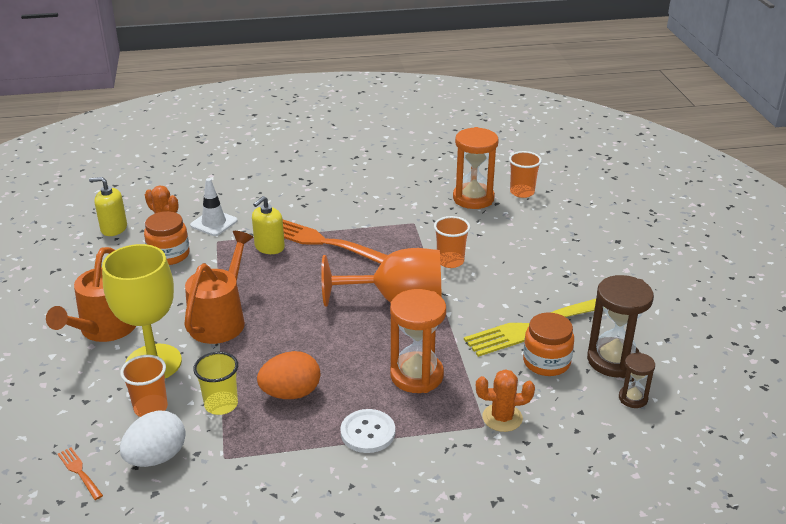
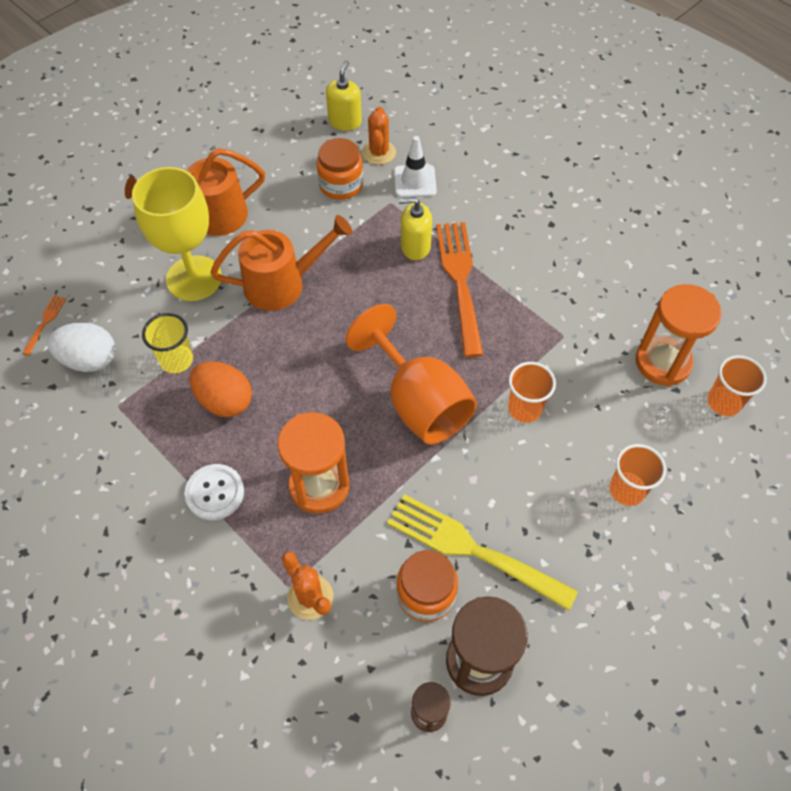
camera: 55 degrees right, 25 degrees up
(114, 228) = (345, 121): yellow soap dispenser -> yellow soap dispenser turned 45 degrees clockwise
(151, 408) = (141, 315): orange cup -> orange cup (627, 490)

